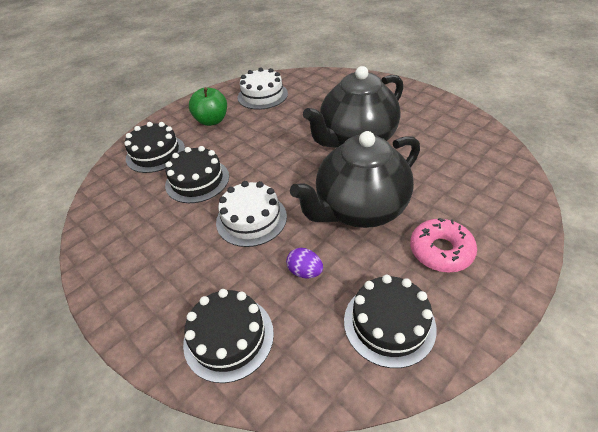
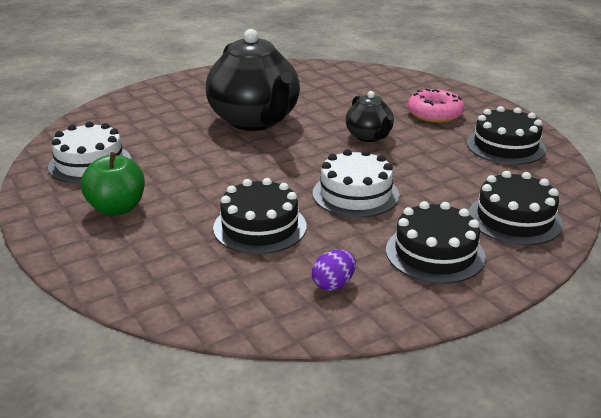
camera: 80 degrees left, 15 degrees down
(155, 153) = (162, 263): black cake -> black cake (435, 253)
(305, 272) = (443, 173): purple egg -> purple egg (333, 284)
(359, 210) = (369, 136): black teapot -> black teapot, size x0.50

